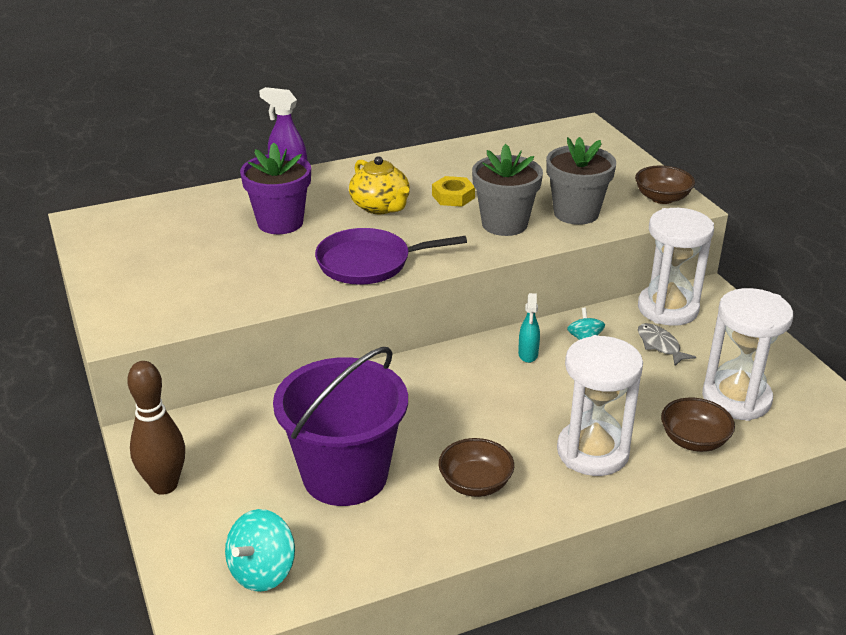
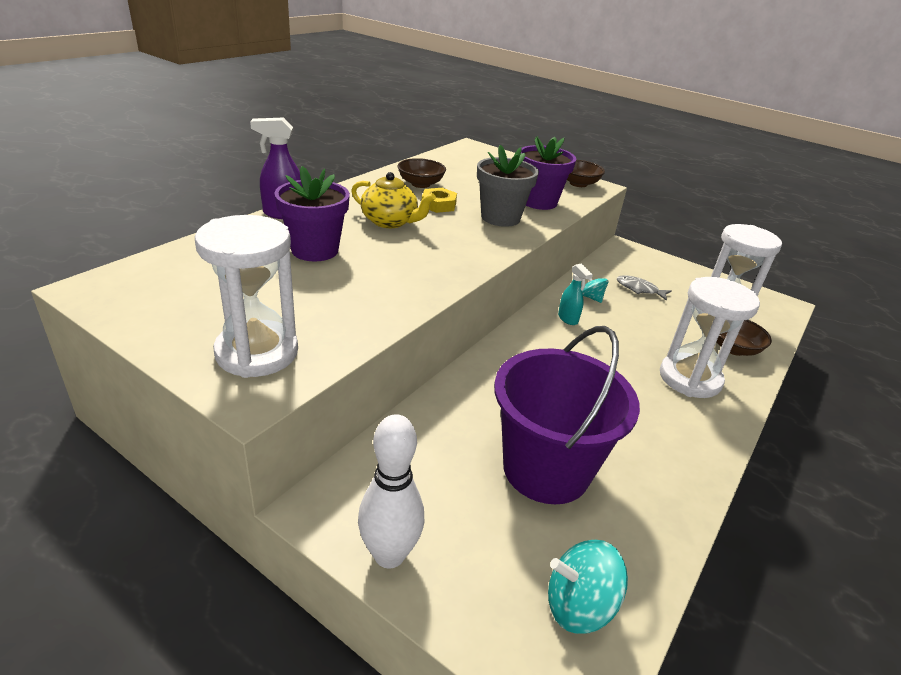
camera: 35 degrees left, 0 degrees up
(164, 485) = (389, 555): brown bowling pin -> white bowling pin
(262, 571) = (578, 605): turquoise spinning top -> turquoise spinning top turned 90 degrees clockwise
(368, 263) = (433, 267): purple pan -> none
(475, 483) = (647, 435): brown bowl -> brown bowl (420, 184)
(576, 213) = (538, 202): grey flower pot -> purple flower pot
(668, 309) = (615, 264): white hourglass -> white hourglass (257, 353)

